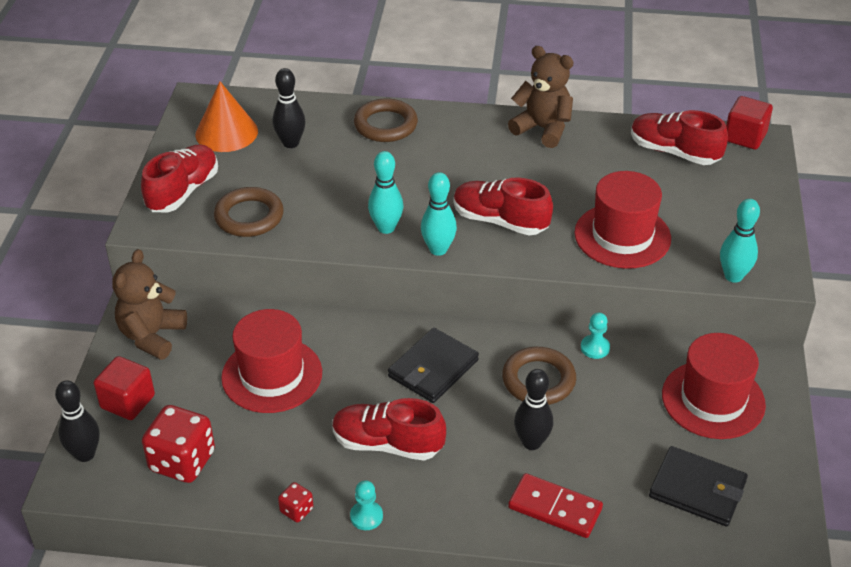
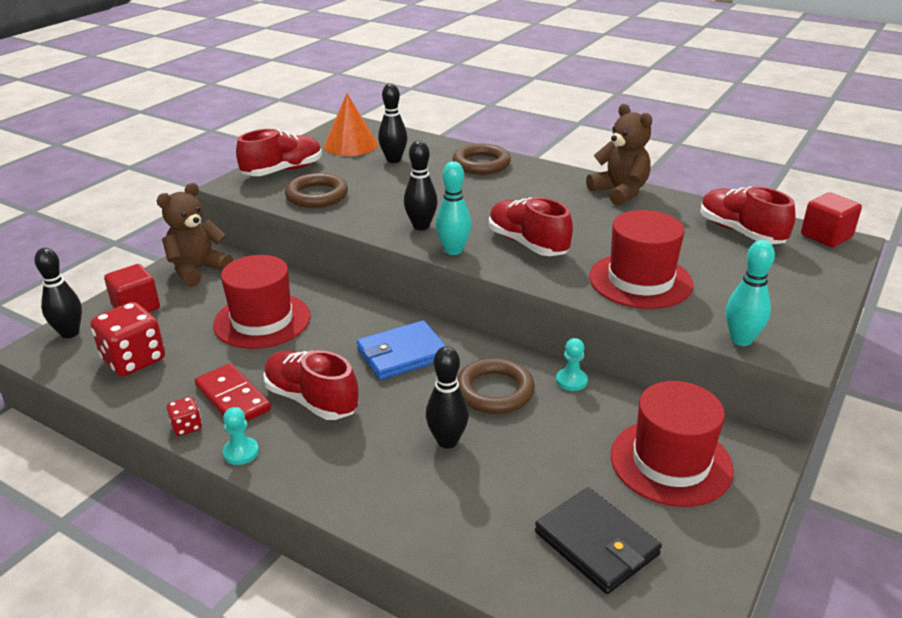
camera: 25 degrees right, 10 degrees down
(386, 228) = (421, 226): turquoise bowling pin -> black bowling pin
(433, 368) = (402, 354): black wallet -> blue wallet
(555, 508) = (425, 508): red domino -> red domino (232, 398)

